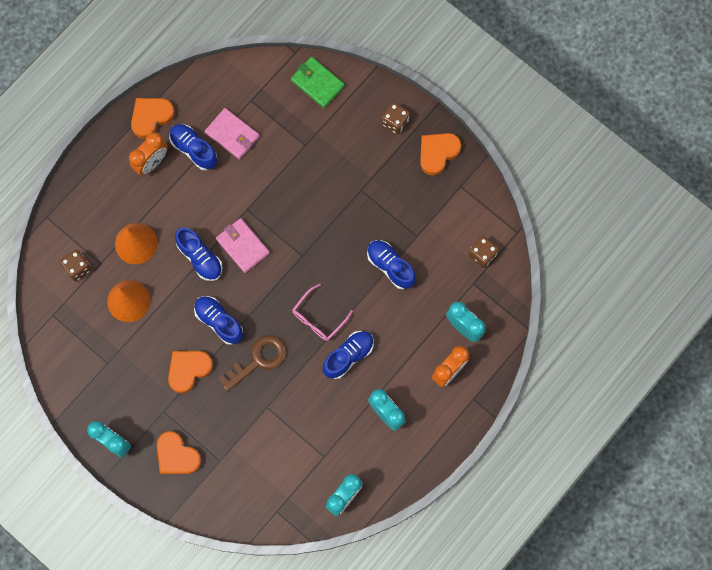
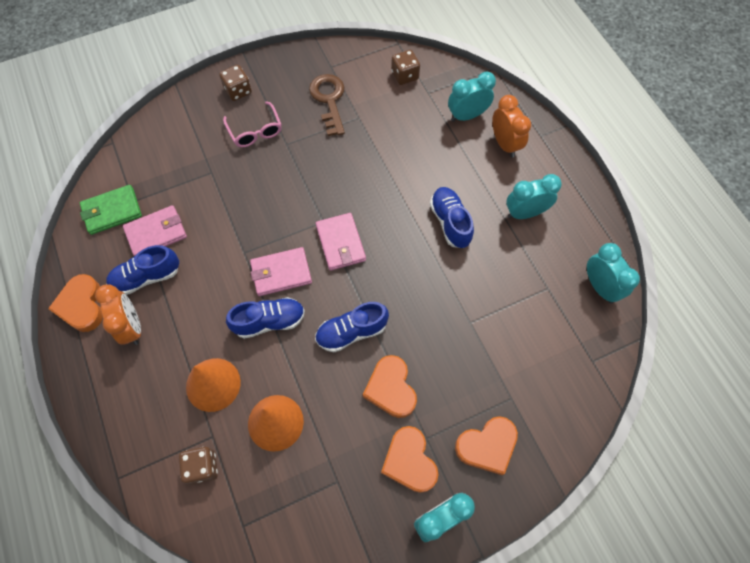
camera: 65 degrees left, 10 degrees down
(258, 360) = (414, 310): brown key -> brown key (329, 100)
(289, 278) = (340, 243): none -> pink wallet
(317, 83) = (157, 137): green wallet -> green wallet (112, 211)
(318, 318) = (396, 233): pink glasses -> pink glasses (255, 131)
(390, 266) = (376, 150): blue shoe -> none
(437, 153) = (289, 71): orange heart -> orange heart (409, 461)

